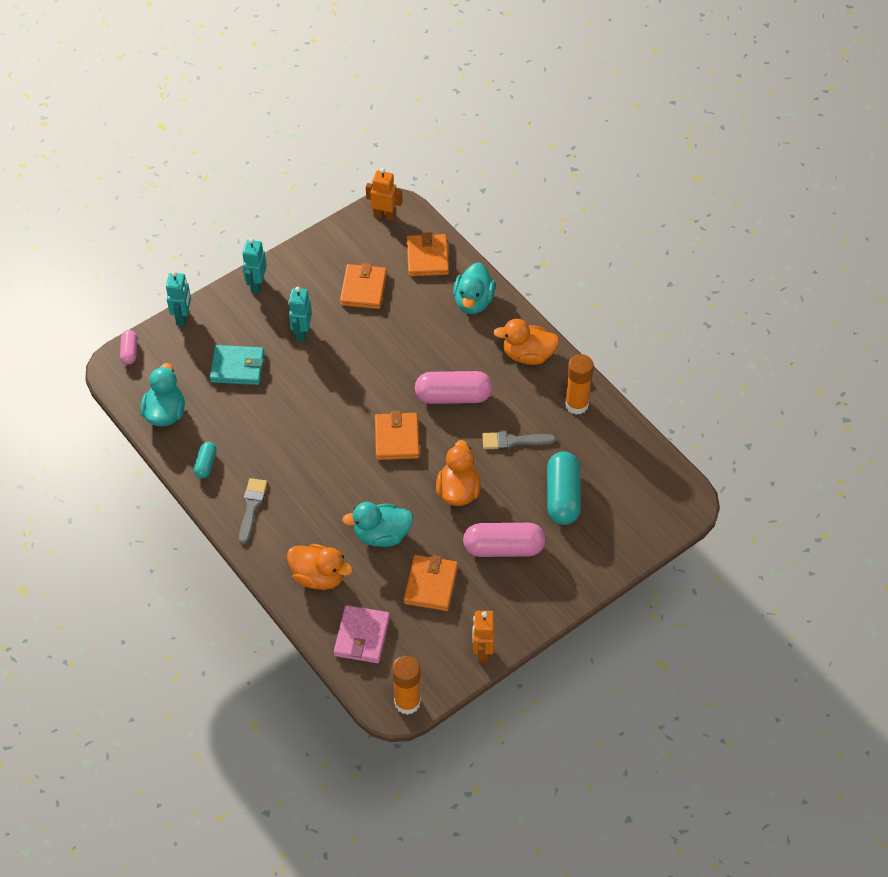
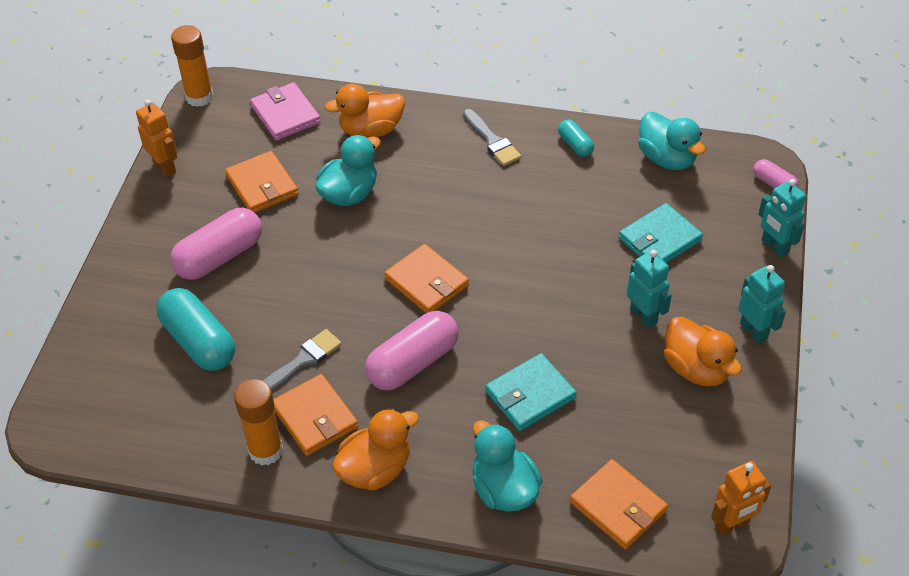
camera: 140 degrees right, 5 degrees down
(363, 289) = (642, 411): orange wallet -> orange wallet (315, 417)
(410, 336) = (530, 395): none -> turquoise wallet
(458, 491) = (314, 276): orange duck -> orange duck (696, 369)

